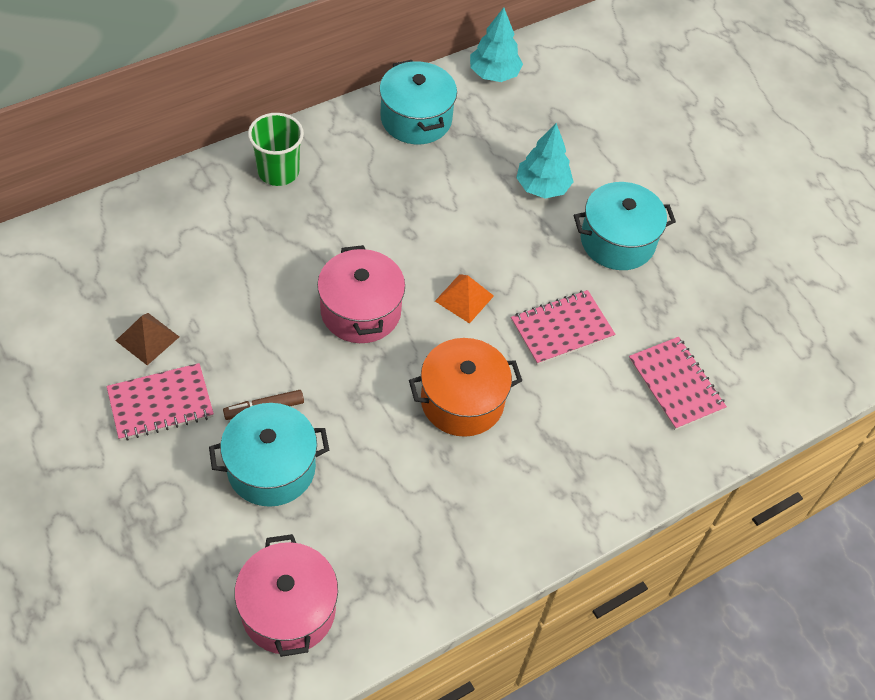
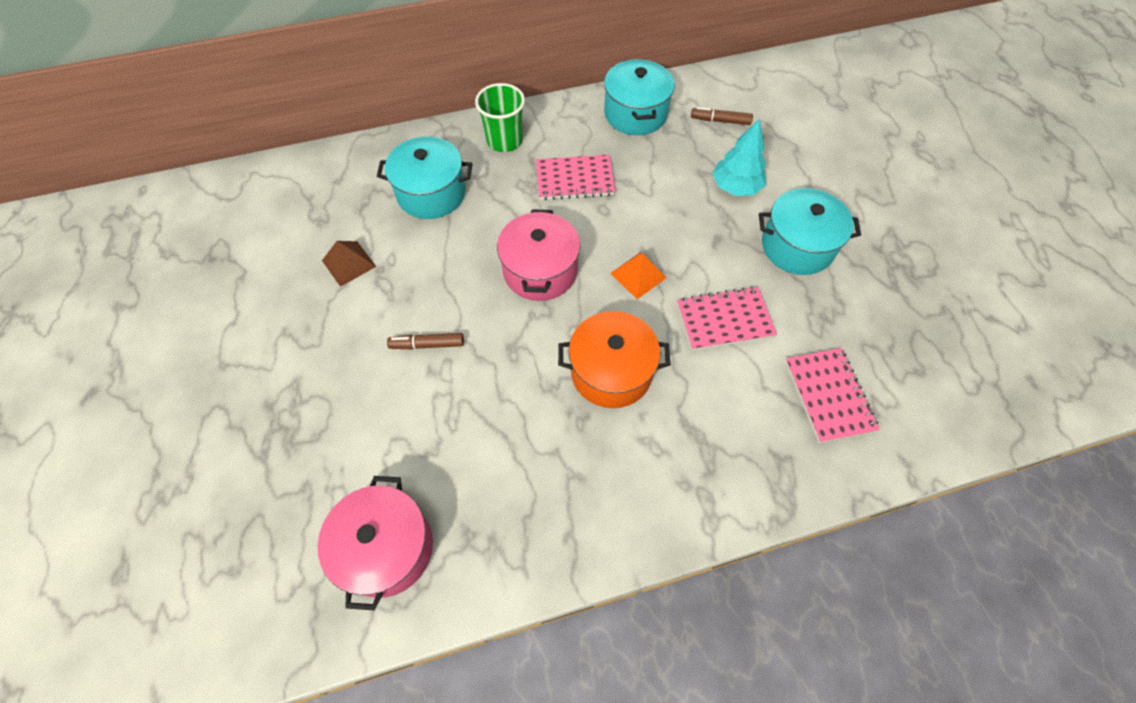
camera: 20 degrees right, 5 degrees up
(160, 403) = (339, 323): pink notebook -> pink notebook (575, 179)
(271, 468) = (416, 402): turquoise pot -> turquoise pot (431, 193)
(494, 74) = (714, 86): turquoise tree -> none
(509, 114) = (720, 121): none -> brown marker

